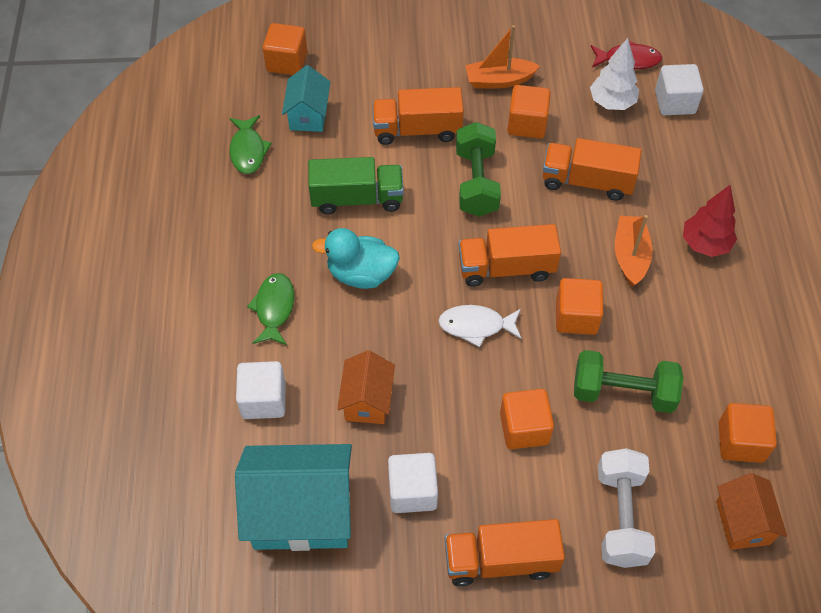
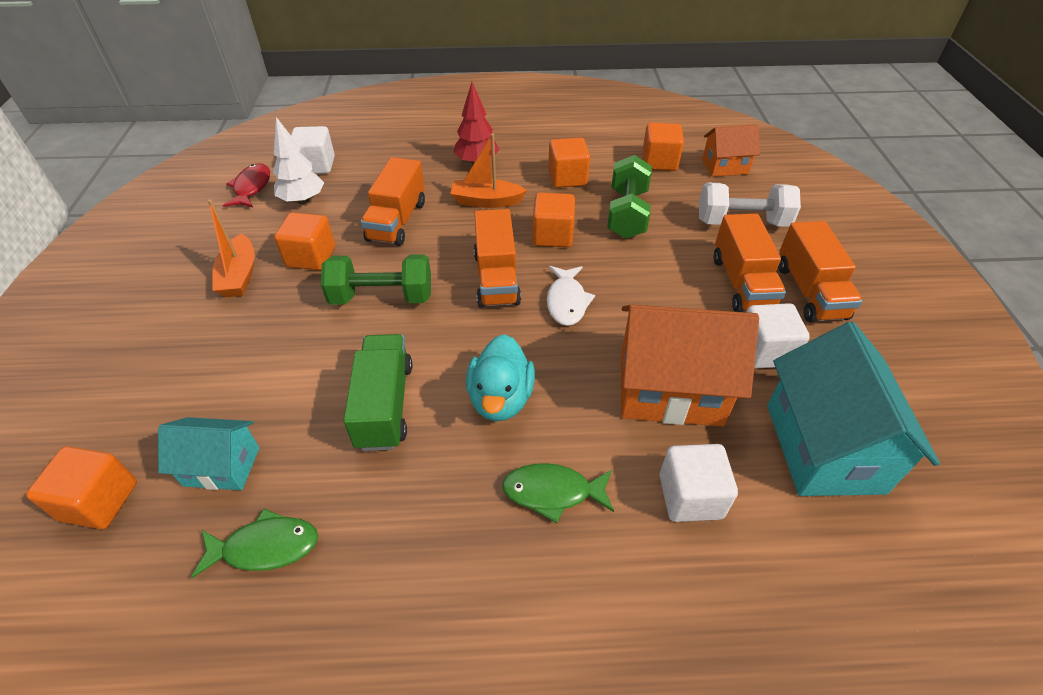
camera: 90 degrees left, 10 degrees down
(367, 400) = (670, 390): orange house -> orange house, size x1.80
(417, 130) = (289, 347): orange truck -> orange truck (742, 283)
(524, 428) = (675, 272): orange cube -> orange cube (567, 178)

